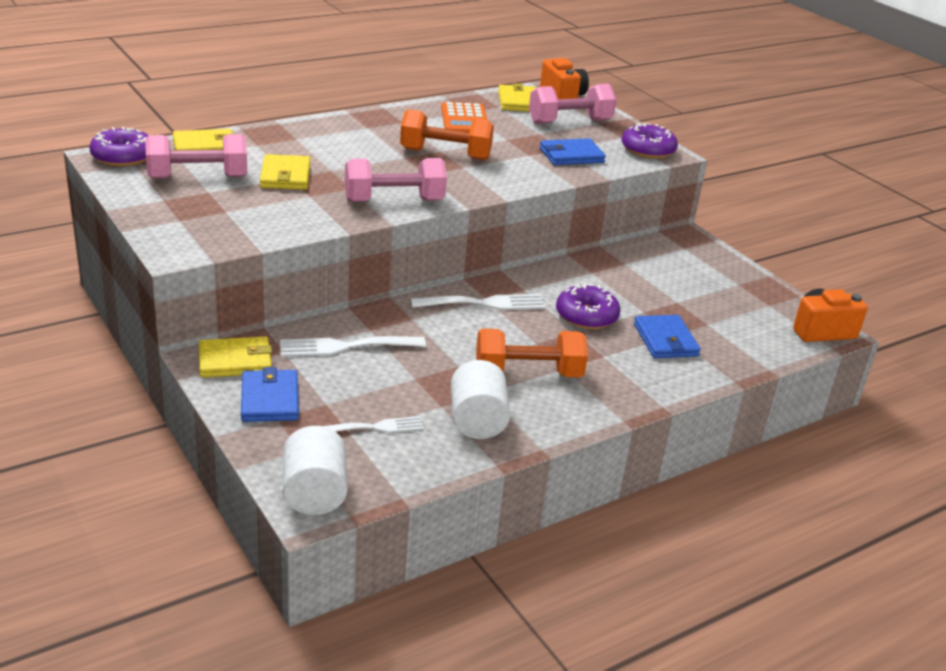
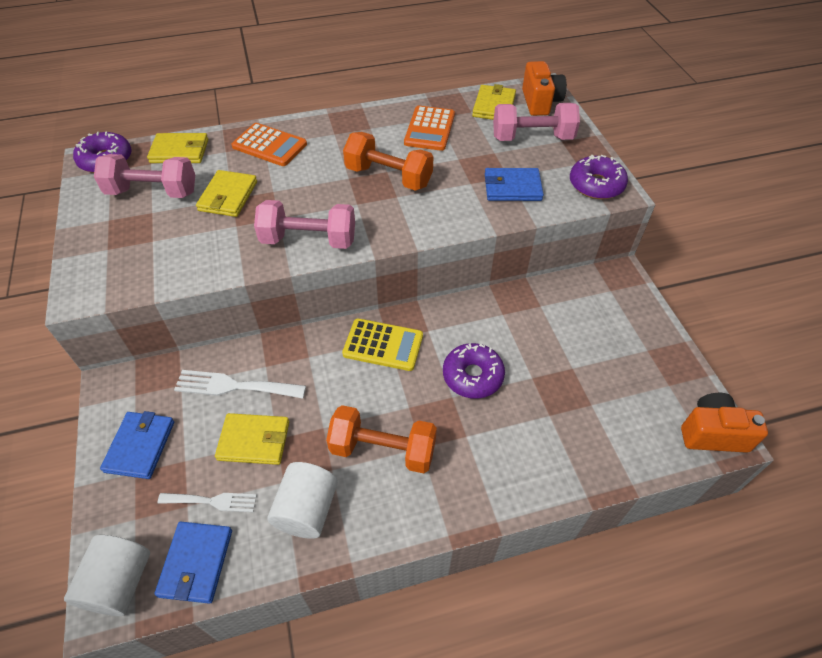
camera: 20 degrees right, 20 degrees up
(235, 361) = (135, 391): yellow wallet -> yellow wallet (254, 440)
(303, 138) = (269, 145): none -> orange calculator
(484, 303) = (383, 345): white fork -> yellow calculator
(665, 340) = (538, 422): blue wallet -> blue wallet (196, 563)

